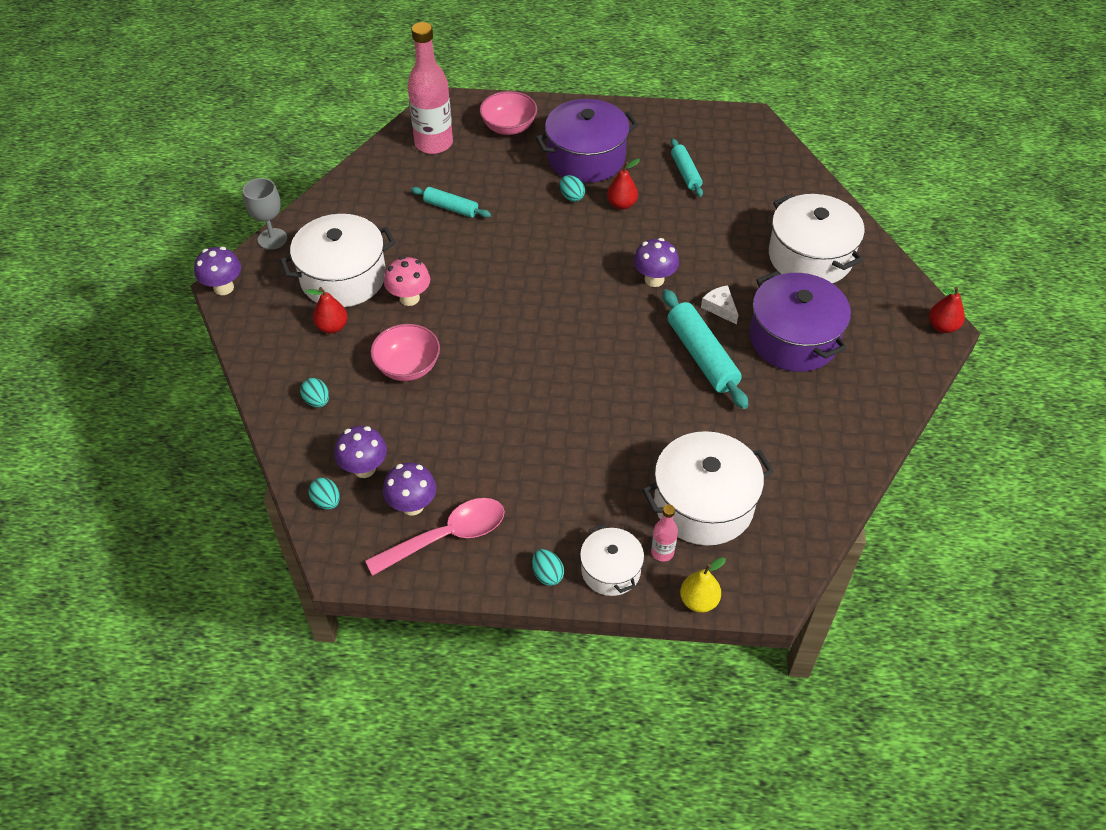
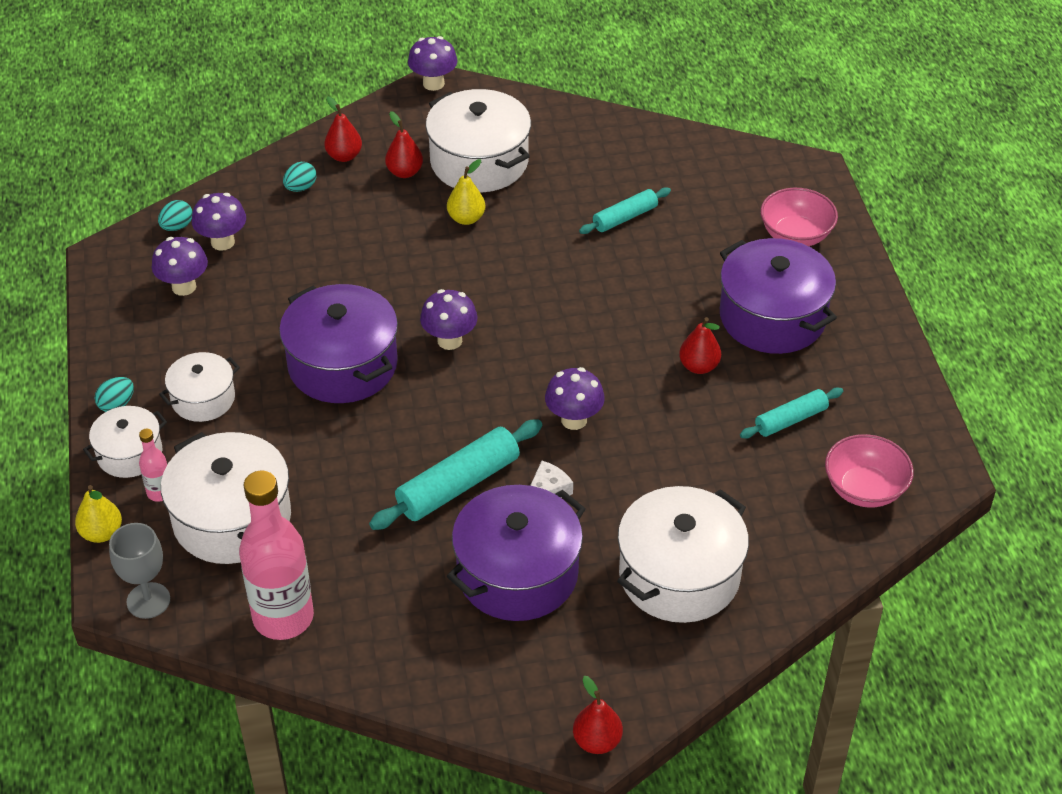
camera: 75 degrees right, 5 degrees down
(272, 239) = (517, 96): grey goblet -> grey goblet (148, 600)
(289, 364) = (344, 156): none -> red pear
(408, 367) = (366, 240): pink bowl -> pink bowl (864, 489)
(409, 298) = (466, 218): pink mushroom -> yellow pear
(434, 143) = (731, 178): pink bottle -> pink bottle (283, 617)
(447, 536) = (151, 320): pink spoon -> none
(451, 208) = (625, 217): turquoise rolling pin -> turquoise rolling pin turned 45 degrees clockwise
(547, 334) = (449, 340): none -> purple mushroom
(551, 405) = (342, 365): none -> purple pot
(560, 508) = (203, 399): none -> white pot
(571, 197) = (692, 317): turquoise egg -> none

